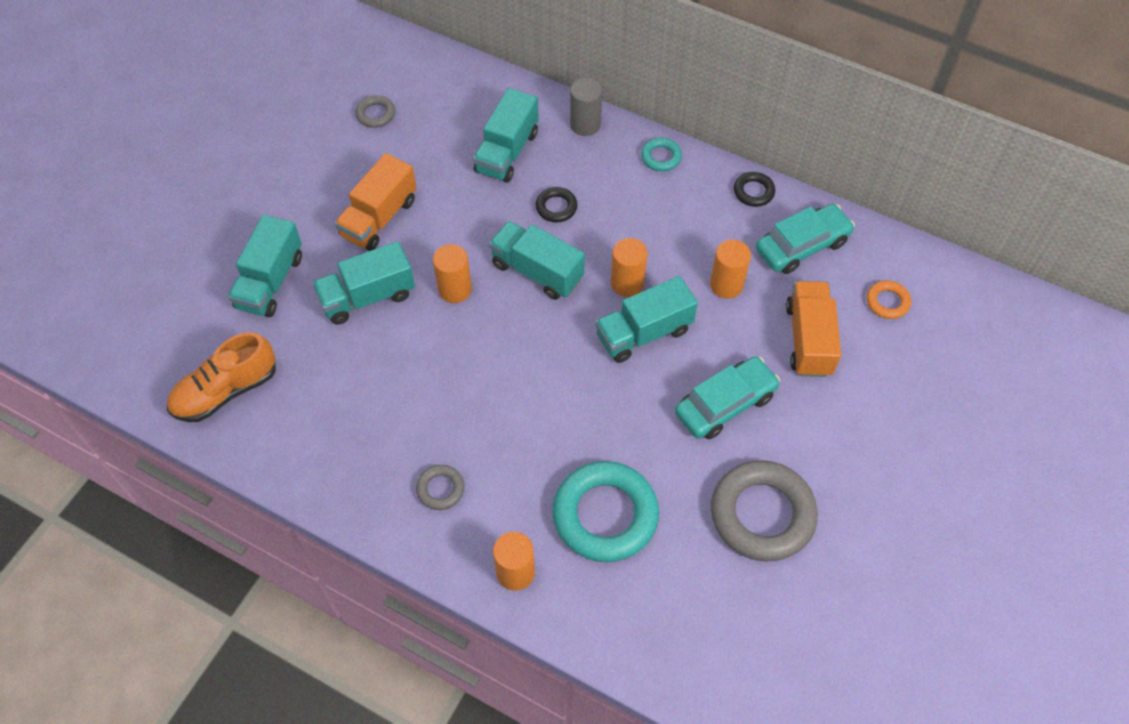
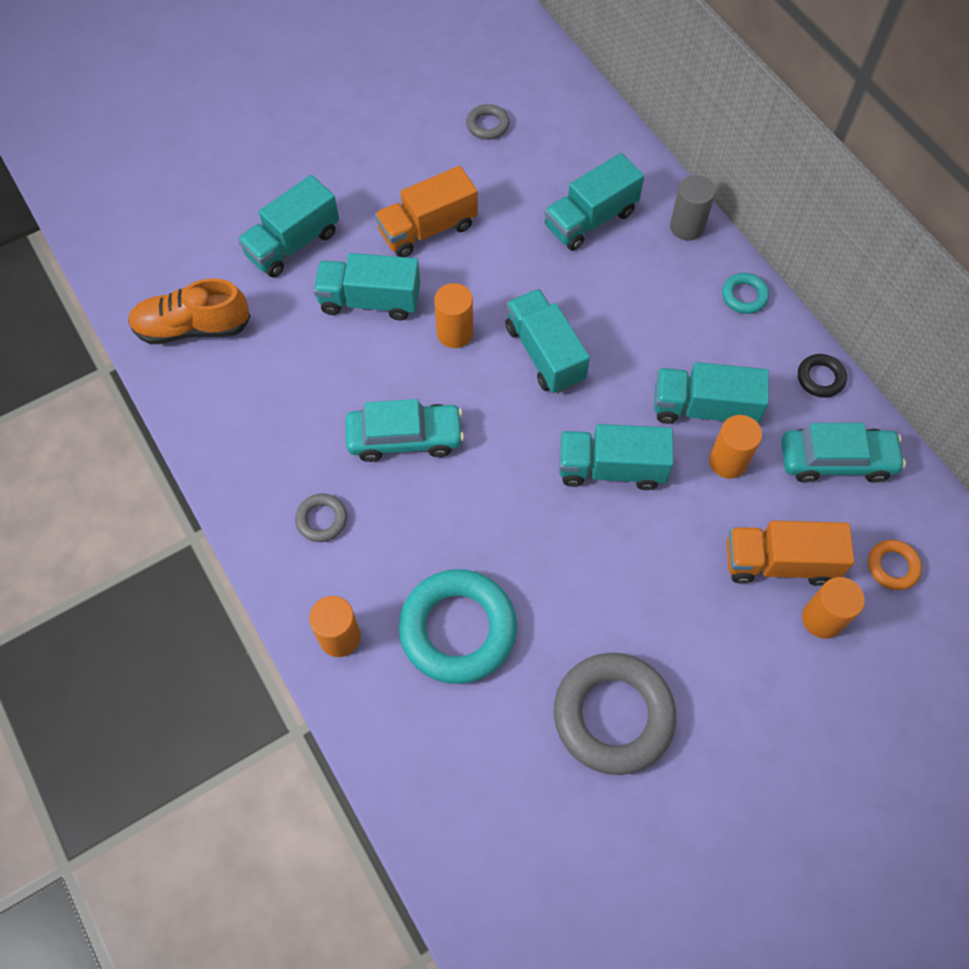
camera: 30 degrees right, 5 degrees up
(556, 207) = (604, 298): black ring -> none
(627, 283) = (626, 409): orange cylinder -> orange cylinder (822, 619)
(684, 254) = (704, 408): none -> turquoise truck
(725, 404) = (647, 583): turquoise car -> turquoise car (405, 438)
(808, 340) = (779, 562): orange truck -> orange truck turned 120 degrees counterclockwise

